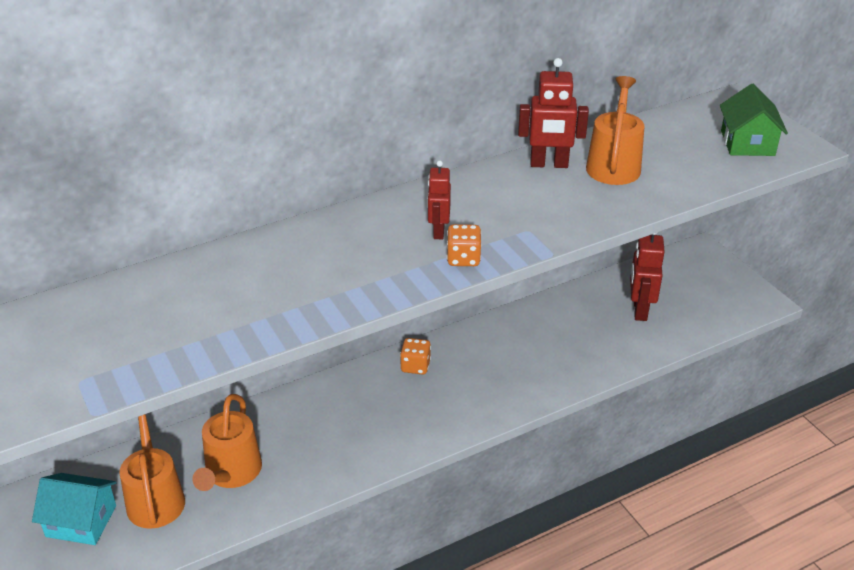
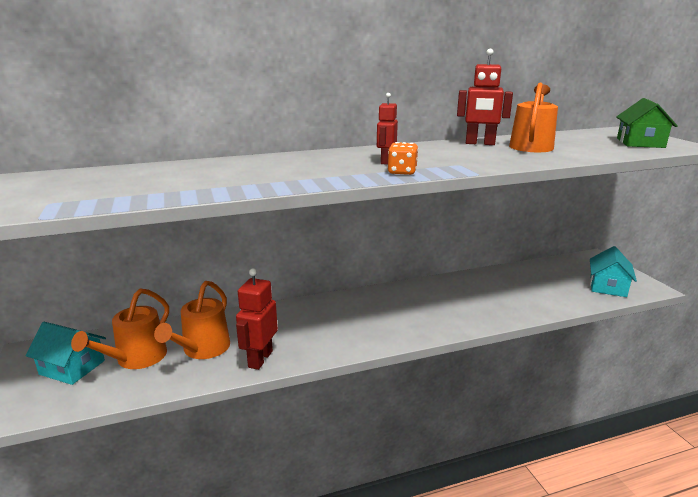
camera: 10 degrees right, 15 degrees down
(155, 497) = (136, 358): orange watering can -> orange watering can turned 150 degrees counterclockwise
(415, 366) = (368, 300): orange dice -> none
(639, 310) = (548, 284): red robot -> red robot (260, 359)
(712, 306) = (608, 287): none -> turquoise house

